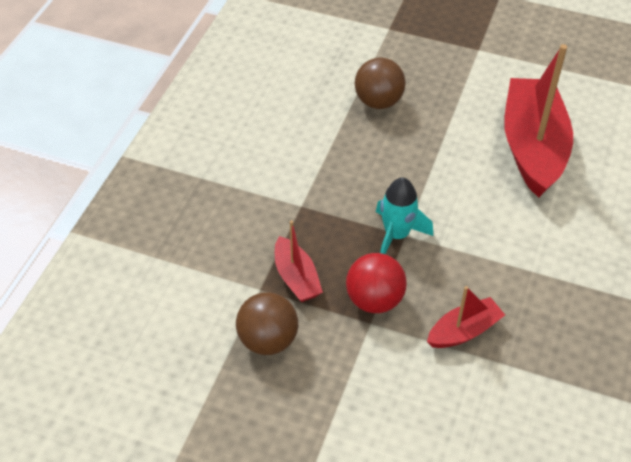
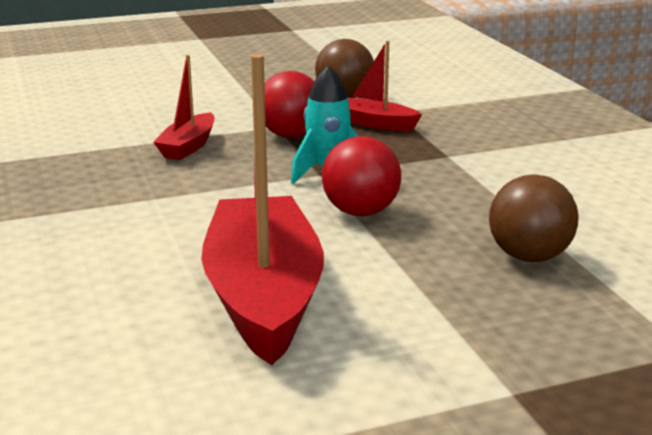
camera: 140 degrees right, 25 degrees down
(421, 182) = (360, 212): none -> red ball
(532, 147) = (263, 296): red boat -> red boat turned 150 degrees counterclockwise

